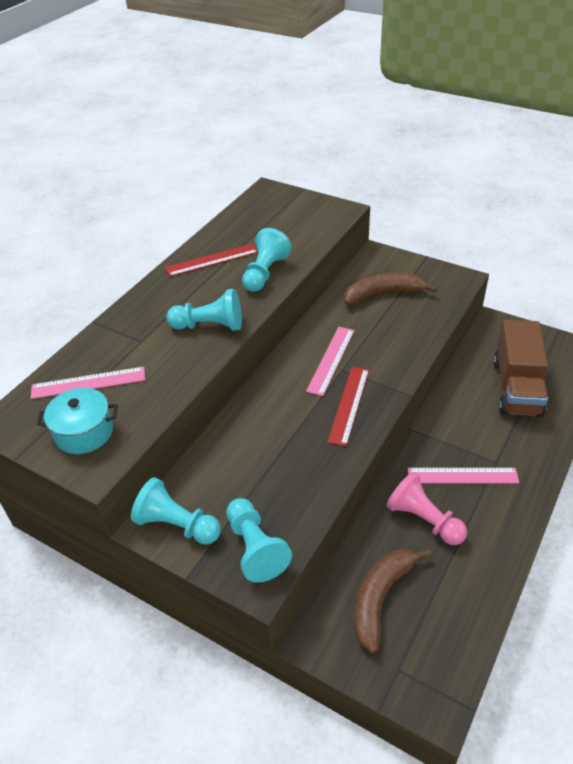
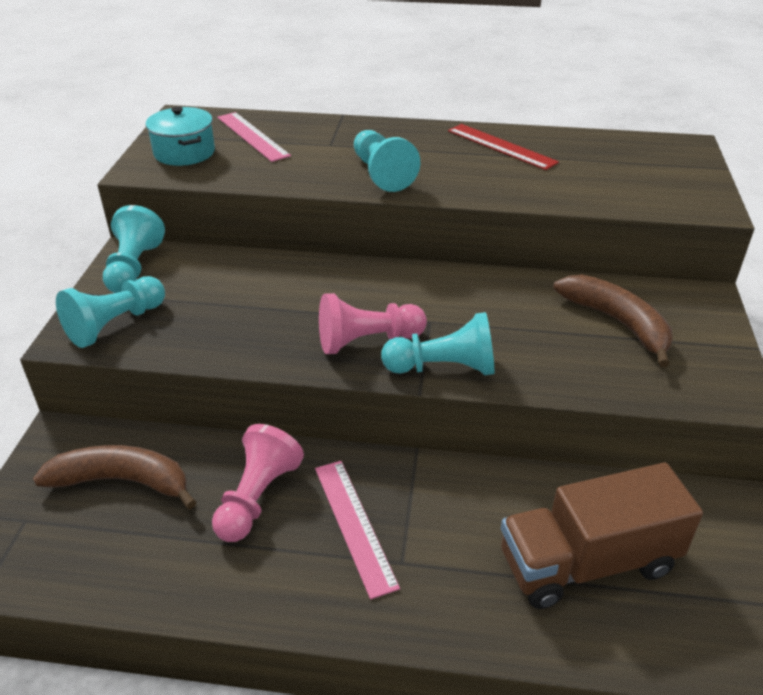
camera: 65 degrees right, 5 degrees down
(265, 273) = (508, 184): turquoise pawn -> turquoise pawn (443, 368)
(331, 360) = (441, 307): pink ruler -> none
(349, 405) = (367, 341): red ruler -> pink pawn

